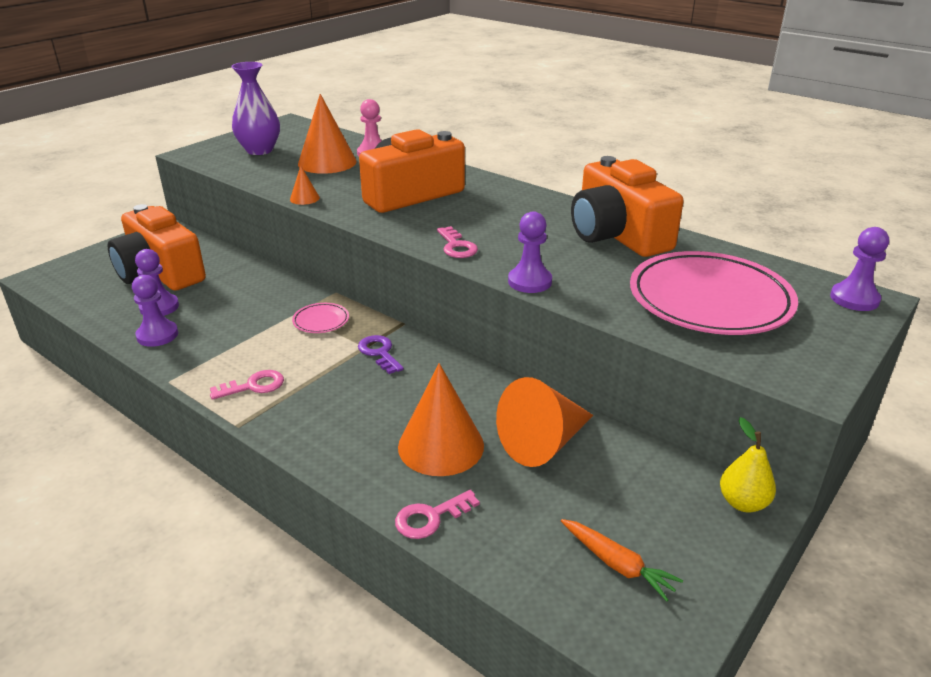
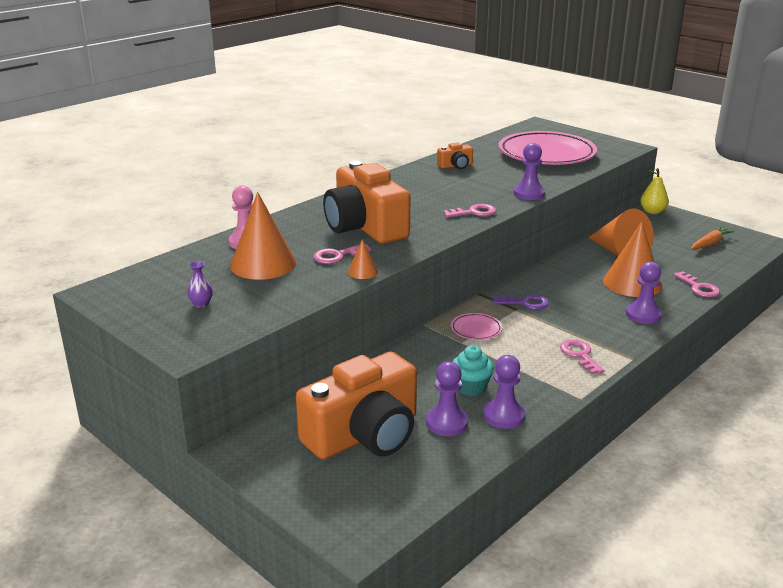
camera: 85 degrees left, 5 degrees down
(211, 318) = (471, 387): none -> turquoise cupcake
(259, 150) = (201, 304): purple vase -> purple vase, size x0.42
(340, 187) = (337, 256): none -> pink key
(379, 353) = (525, 303): purple key -> purple key turned 150 degrees counterclockwise
(617, 235) = (456, 166): orange camera -> orange camera, size x0.43
(854, 299) = (539, 127): purple pawn -> purple pawn (643, 315)

